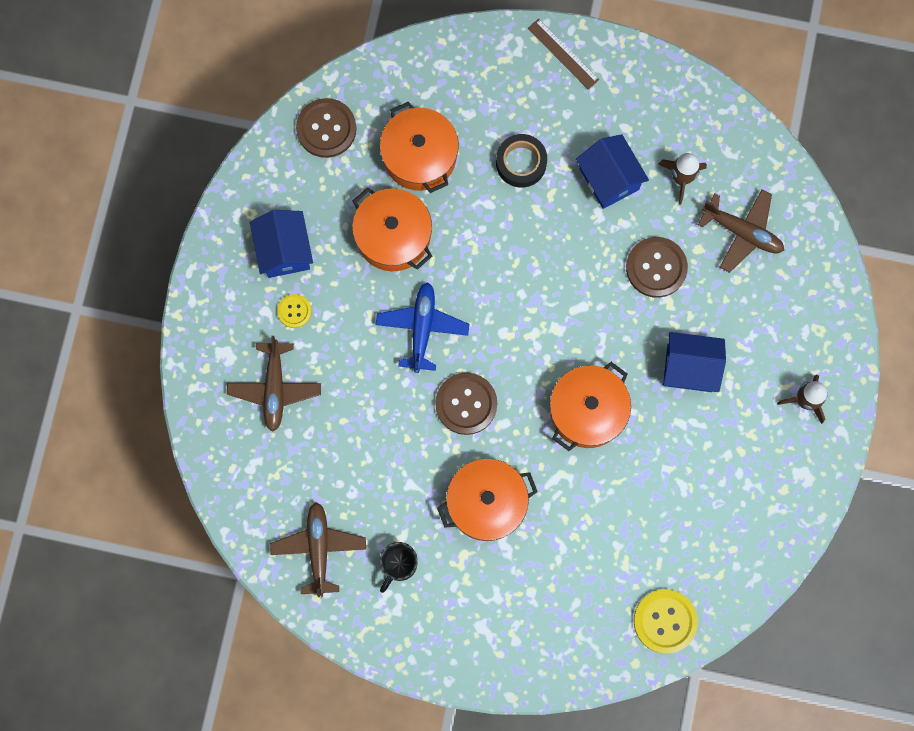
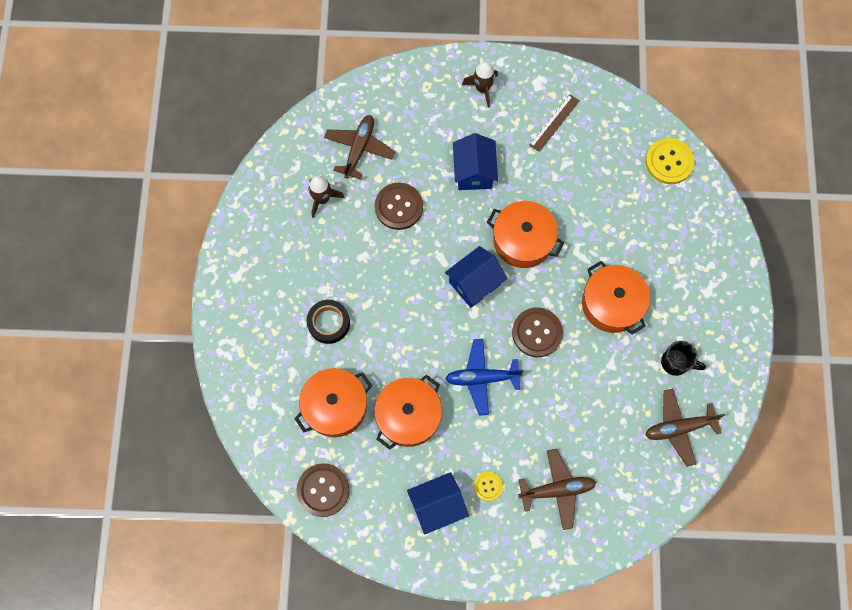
camera: 100 degrees left, 5 degrees down
(563, 54) = (229, 305): brown ruler -> brown ruler (554, 123)
(609, 179) = (331, 253): blue house -> blue house (474, 283)

